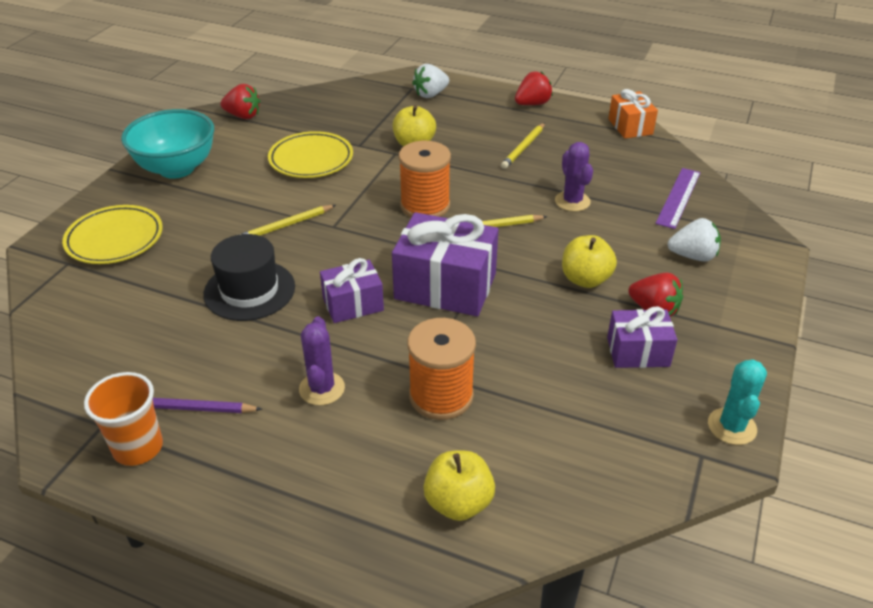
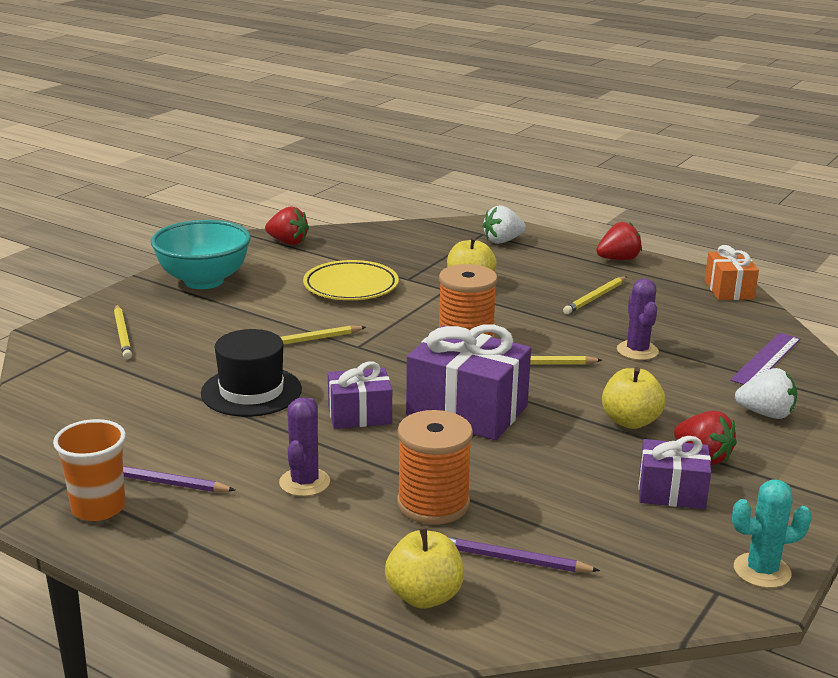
camera: 10 degrees right, 15 degrees down
(115, 239) = (122, 334): yellow plate -> yellow pencil
(525, 448) = (513, 560): none -> purple pencil
(732, 426) = (762, 571): turquoise cactus -> turquoise cactus turned 60 degrees clockwise

